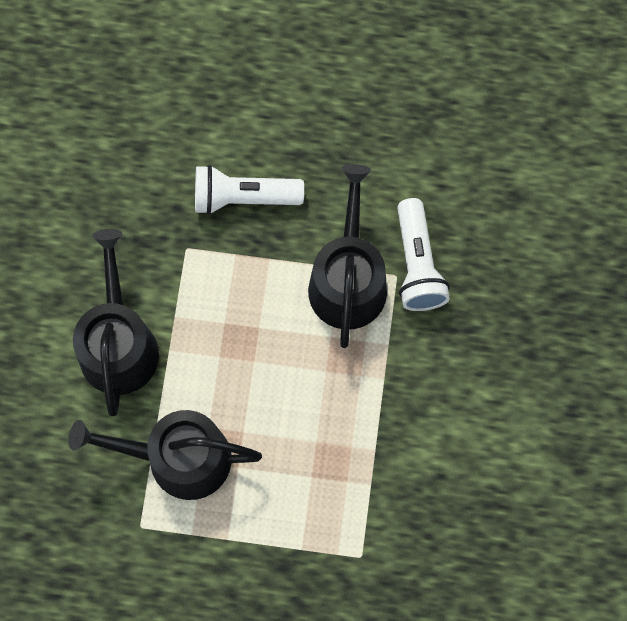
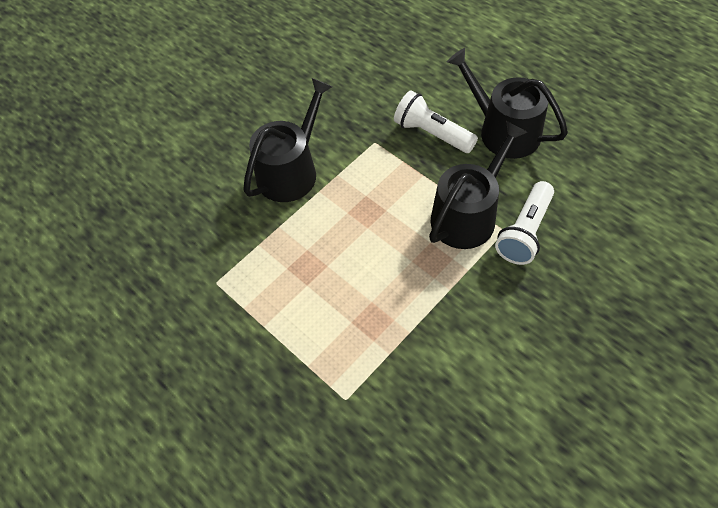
camera: 40 degrees right, 15 degrees down
(178, 458) = (273, 256): black watering can -> black watering can (503, 130)

